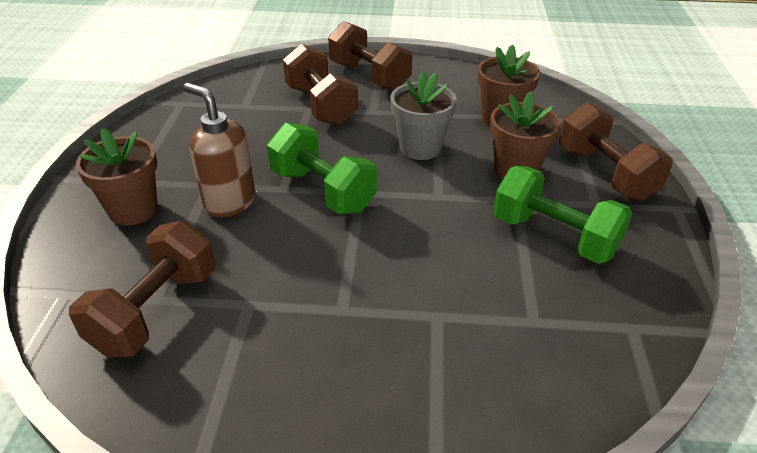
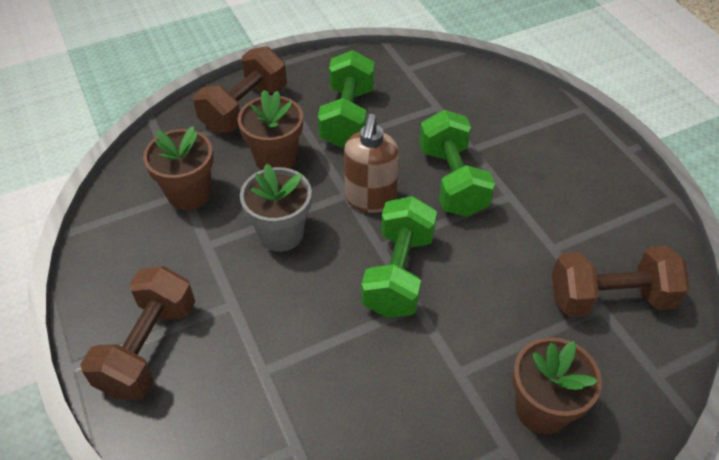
camera: 120 degrees left, 10 degrees up
(229, 202) = (468, 335): brown soap dispenser -> brown soap dispenser (370, 199)
(321, 105) = (249, 360): brown dumbbell -> none
(399, 273) = (452, 181): none -> green dumbbell

